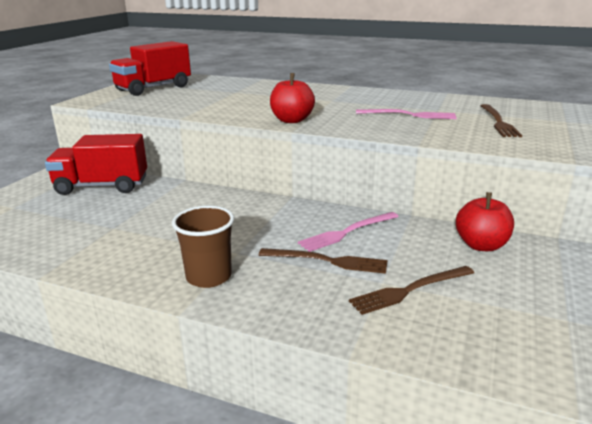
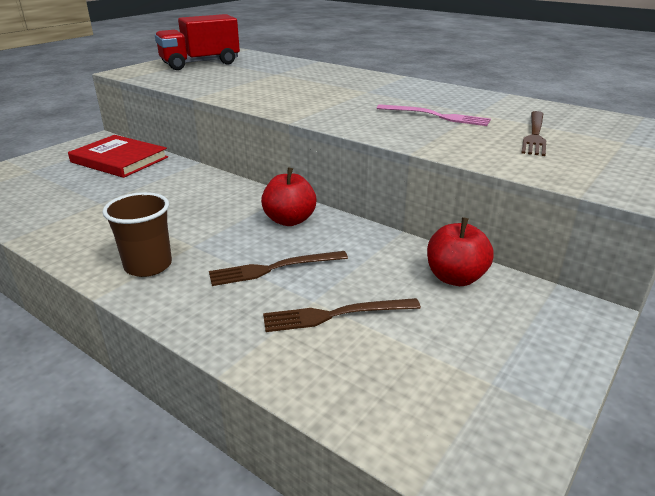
camera: 15 degrees right, 5 degrees up
(102, 186) = (119, 160): red truck -> red book
(291, 120) = (301, 110): red apple -> red apple (289, 220)
(327, 261) = (274, 268): brown fork -> brown fork turned 135 degrees clockwise
(347, 232) = (318, 240): pink fork -> none

